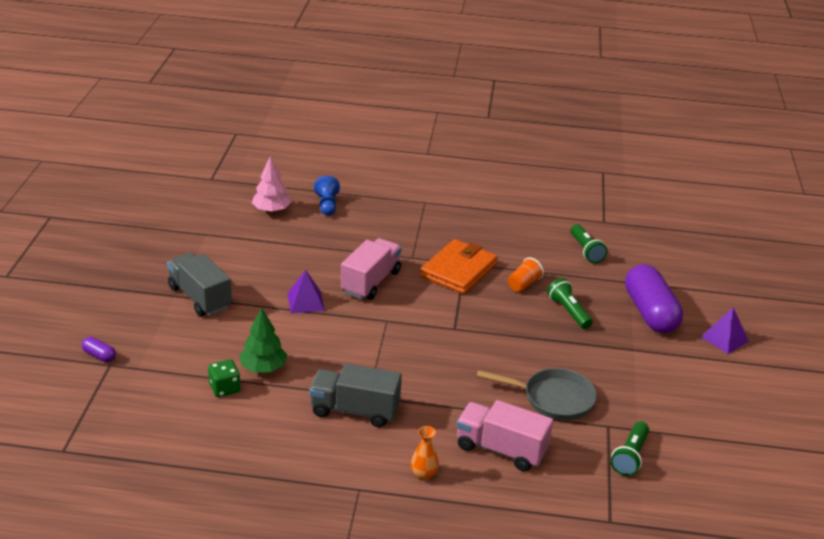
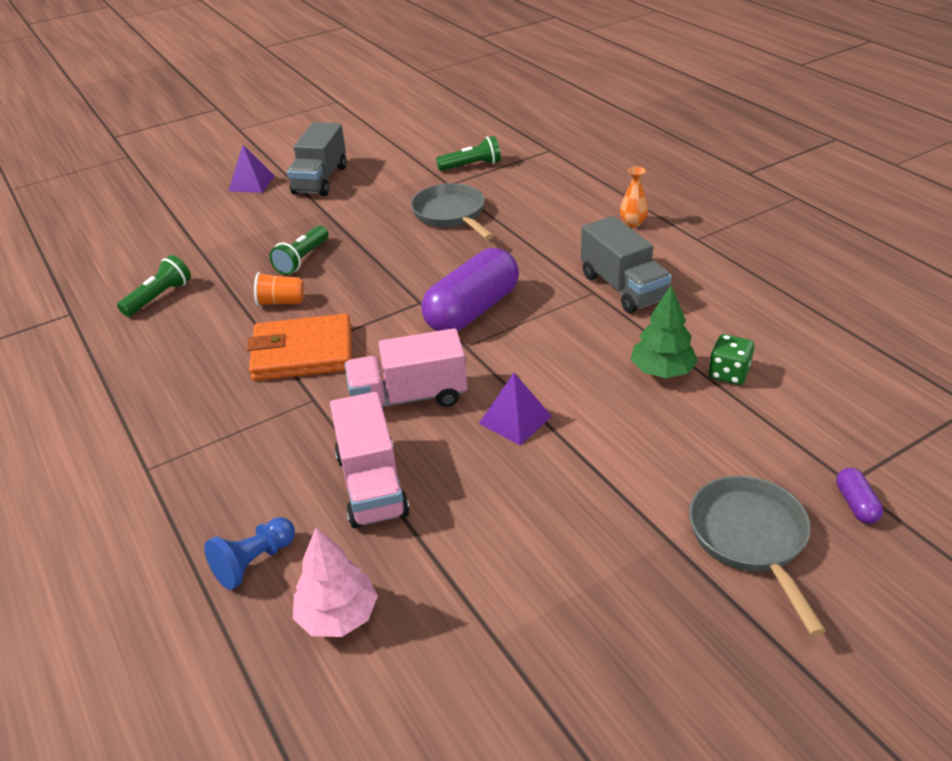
camera: 125 degrees left, 5 degrees up
(138, 314) = (750, 539): none -> grey pan
(200, 298) = (637, 511): grey truck -> grey truck (320, 180)
(501, 449) = (549, 209): pink truck -> pink truck (372, 485)
(650, 313) = (250, 224): purple capsule -> purple capsule (472, 310)

